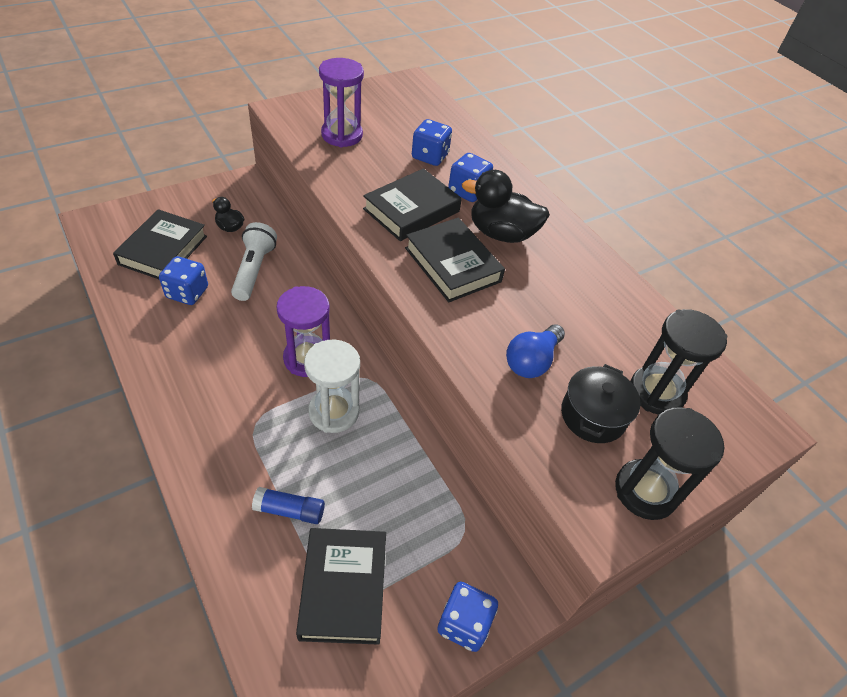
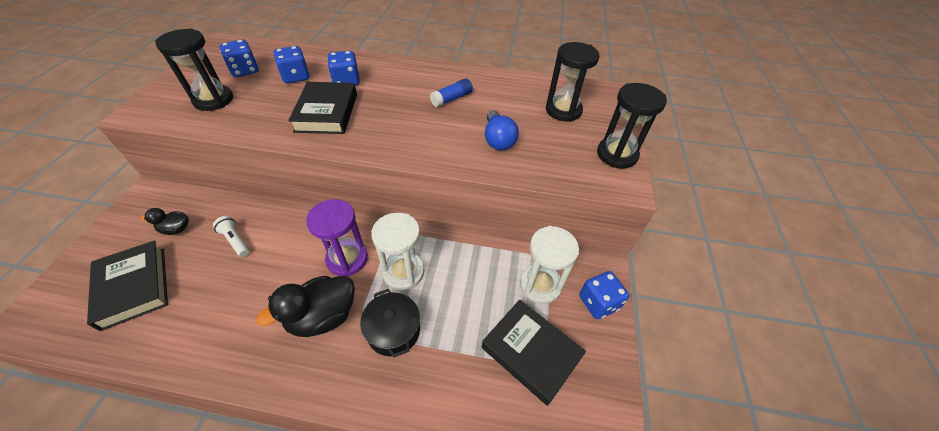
camera: 45 degrees left, 0 degrees up
(187, 293) = (198, 296): blue dice -> blue dice (245, 70)
(253, 270) = (235, 240): white flashlight -> white flashlight, size x0.62
(290, 510) = (451, 348): blue glue stick -> blue glue stick (451, 99)
(342, 135) = (213, 100): purple hourglass -> black hourglass
(431, 546) = (540, 285): none -> white hourglass
(452, 265) = (393, 124): black book -> none
(501, 233) = (396, 90): black duck -> black duck (323, 316)
(593, 415) = (556, 141): black pot -> black pot (393, 330)

